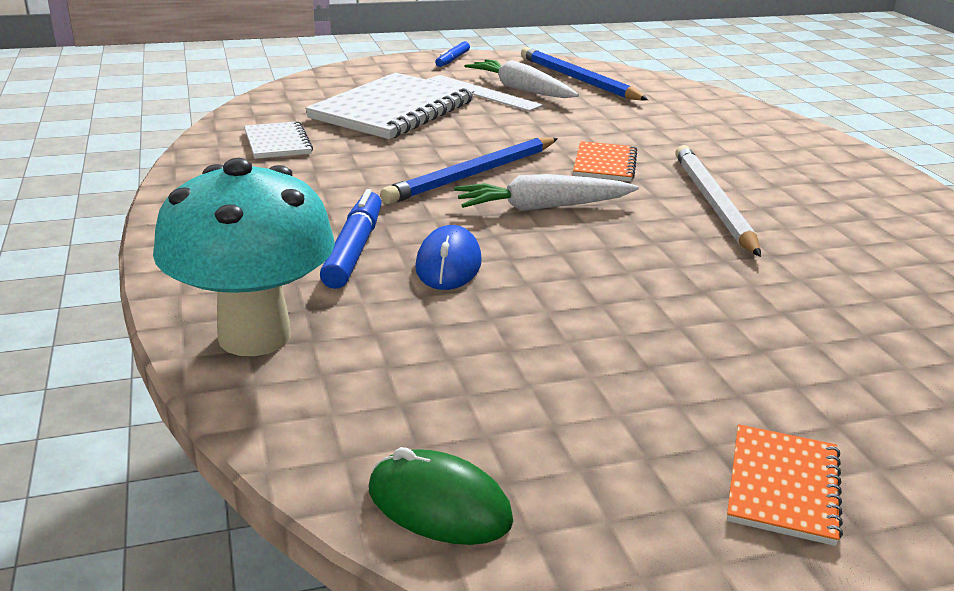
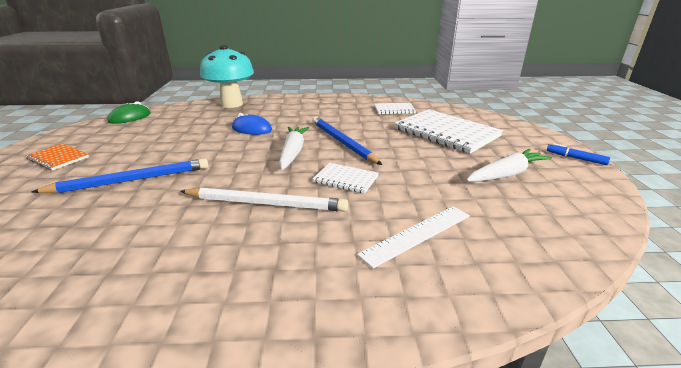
camera: 105 degrees right, 0 degrees up
(354, 249) = (277, 117): blue marker -> none
(482, 93) = (491, 159): white ruler -> white ruler (417, 234)
(578, 79) = (551, 204): blue pencil -> blue pencil (131, 180)
(604, 164) = (346, 179): orange notebook -> white notebook

